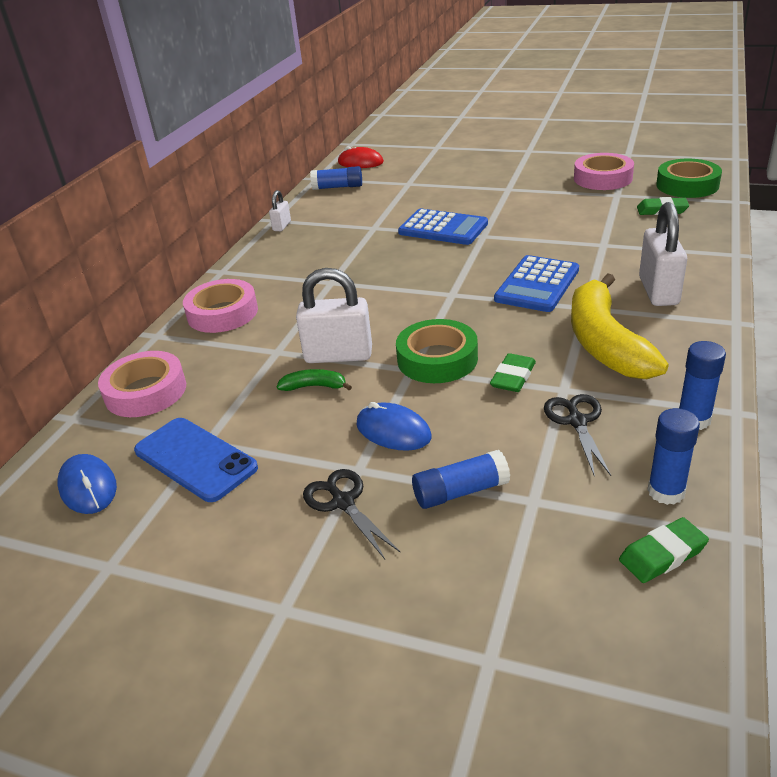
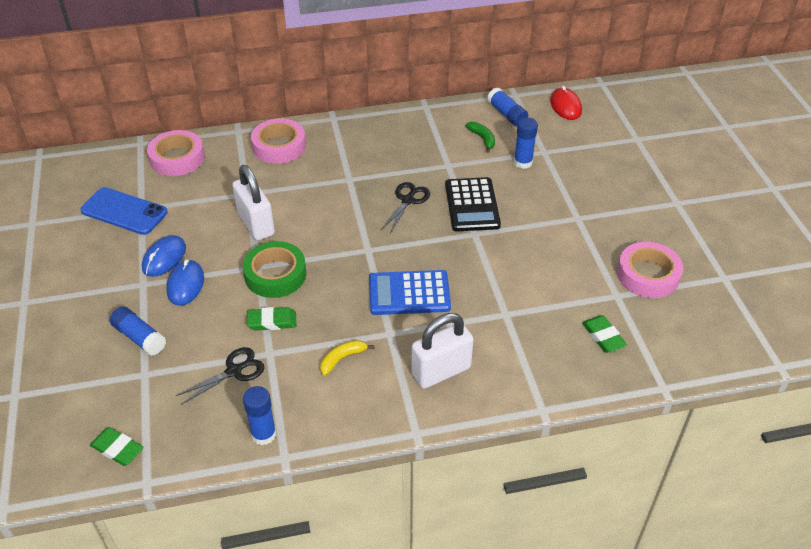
camera: 55 degrees right, 10 degrees up
(88, 487) = (85, 183): blue mouse -> blue mouse (164, 258)
(195, 459) = (124, 211): blue phone -> blue phone turned 75 degrees counterclockwise
(282, 226) = (418, 115): white padlock -> none
(314, 386) = (216, 228): green banana -> green banana (482, 139)
(343, 502) = (111, 290): black scissors -> black scissors (408, 200)
(443, 228) = (472, 205): blue calculator -> black calculator
(605, 342) = (342, 359): yellow banana -> yellow banana, size x0.42
(666, 491) = (177, 437): blue glue stick -> blue glue stick (523, 162)
(687, 185) = (676, 342): green tape -> none

